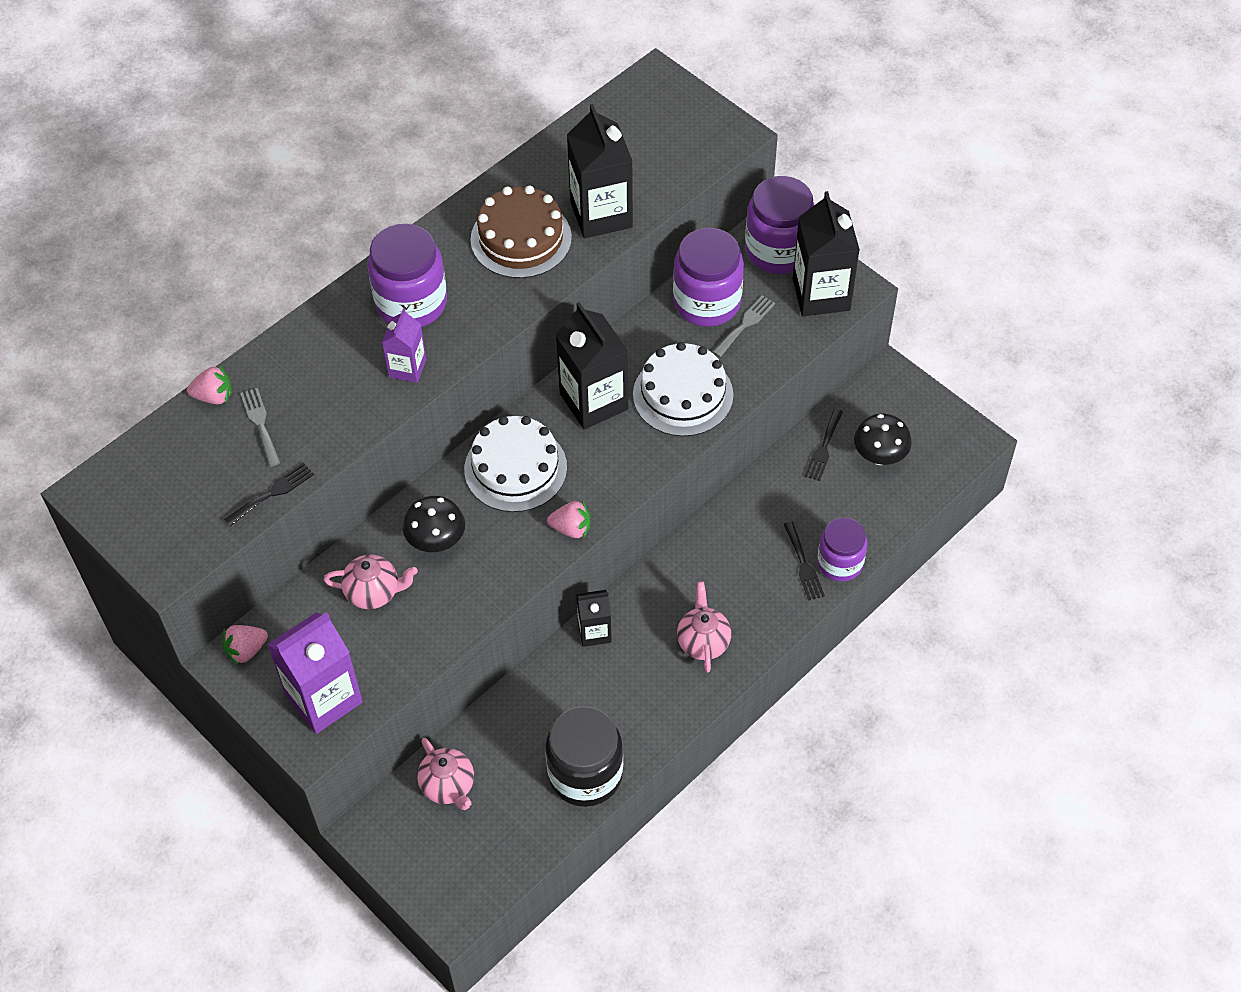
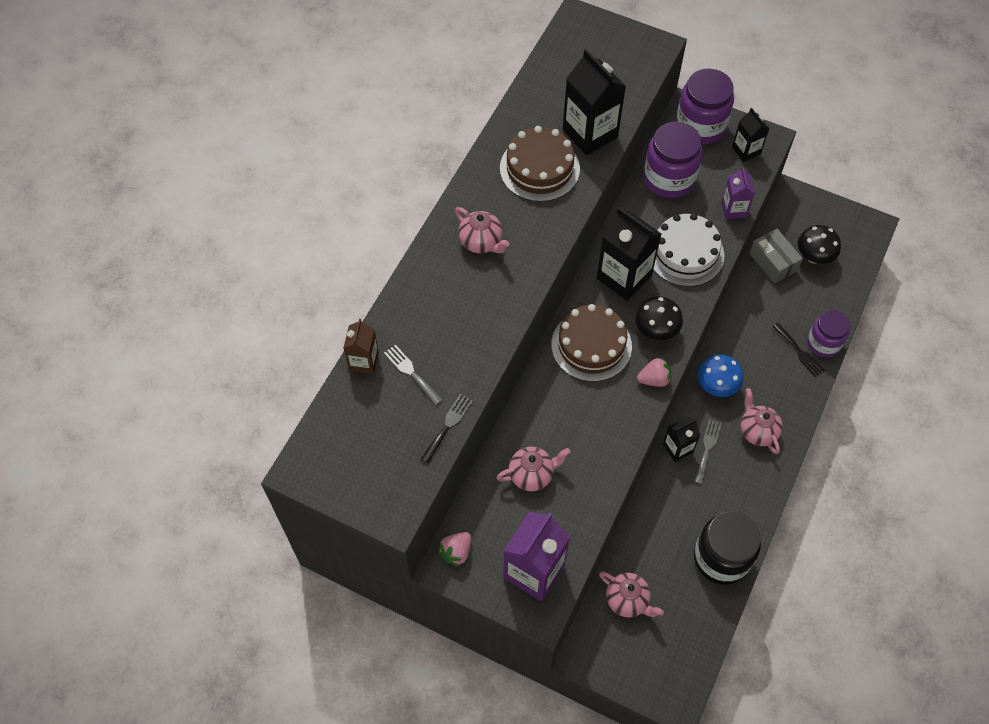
camera: 20 degrees left, 5 degrees up
(214, 396) = (364, 361): pink strawberry -> brown carton
(407, 368) = (503, 294): purple carton -> purple carton (734, 209)
(411, 303) = (481, 242): purple jar -> pink teapot
(436, 541) = (560, 420): black mushroom -> black mushroom (656, 330)
(515, 468) = (591, 345): white cake -> brown cake
(678, 574) = (716, 386): none -> blue mushroom
(745, 324) = (704, 187): grey fork -> grey fork (707, 448)
(821, 294) = (746, 150): black carton -> black carton, size x0.57
(823, 448) = (773, 262): black fork -> grey box

